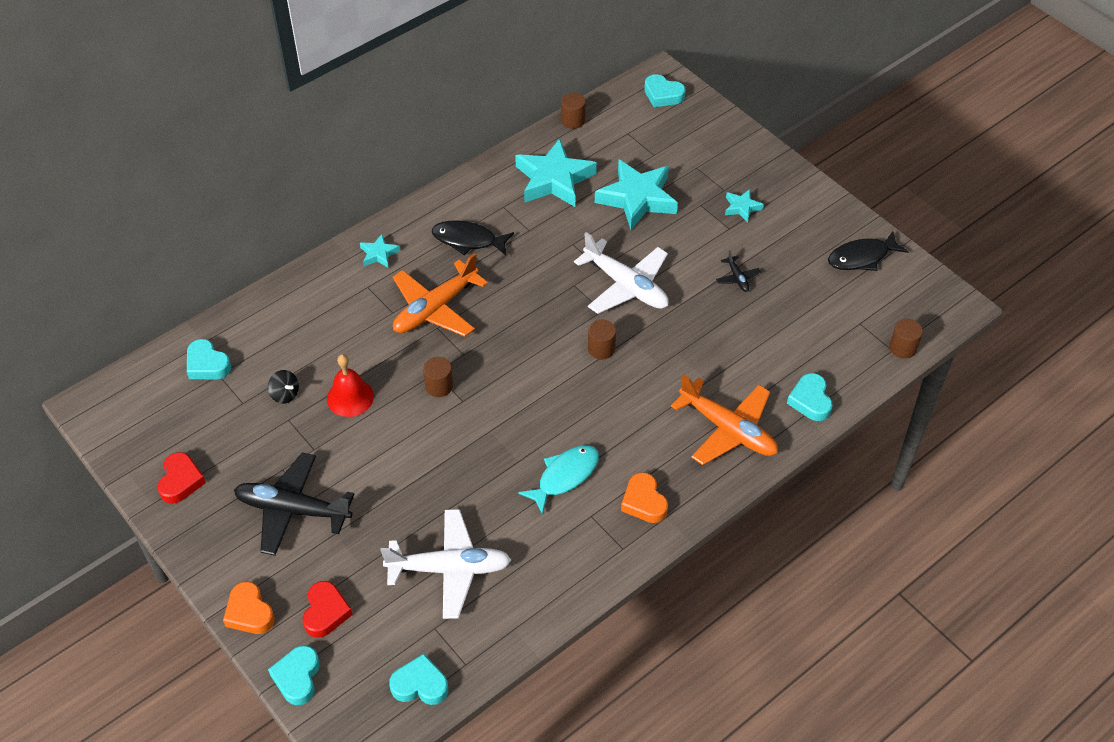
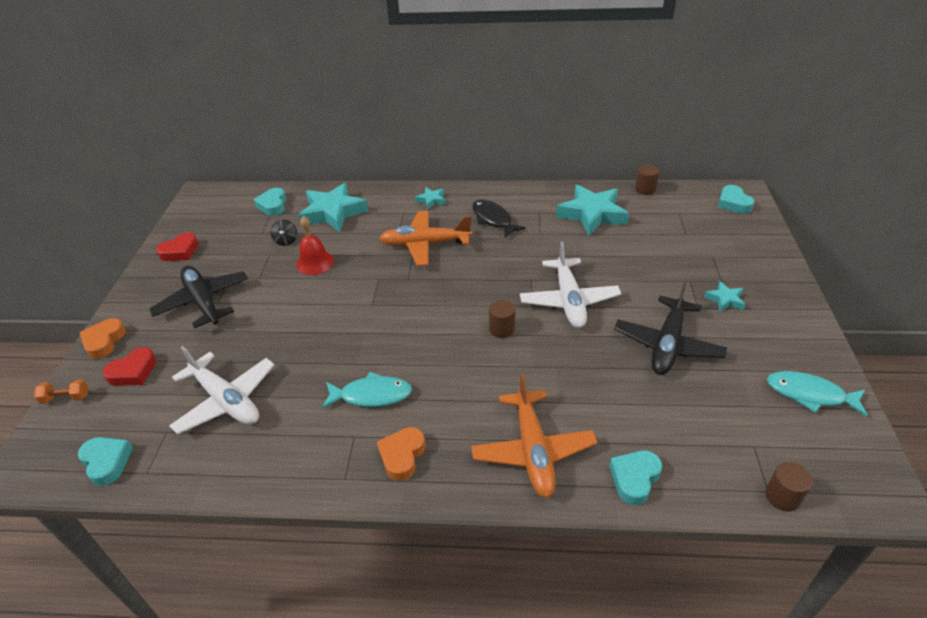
camera: 45 degrees right, 10 degrees down
(297, 677) = (66, 398): turquoise heart -> orange dumbbell
(439, 386) = (370, 287): brown cylinder -> none
(637, 198) = (641, 253): turquoise star -> turquoise star (333, 212)
(737, 278) = (667, 344): black plane -> black plane, size x2.29
(861, 257) = (810, 394): black fish -> turquoise fish

